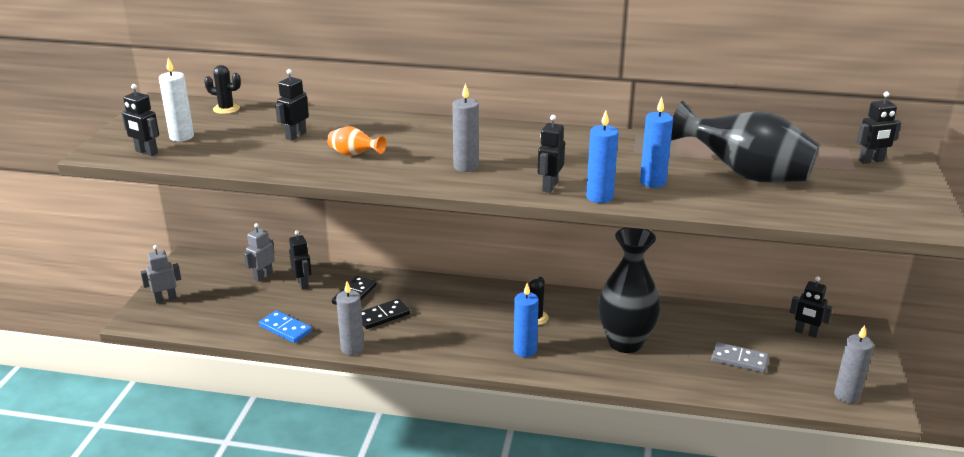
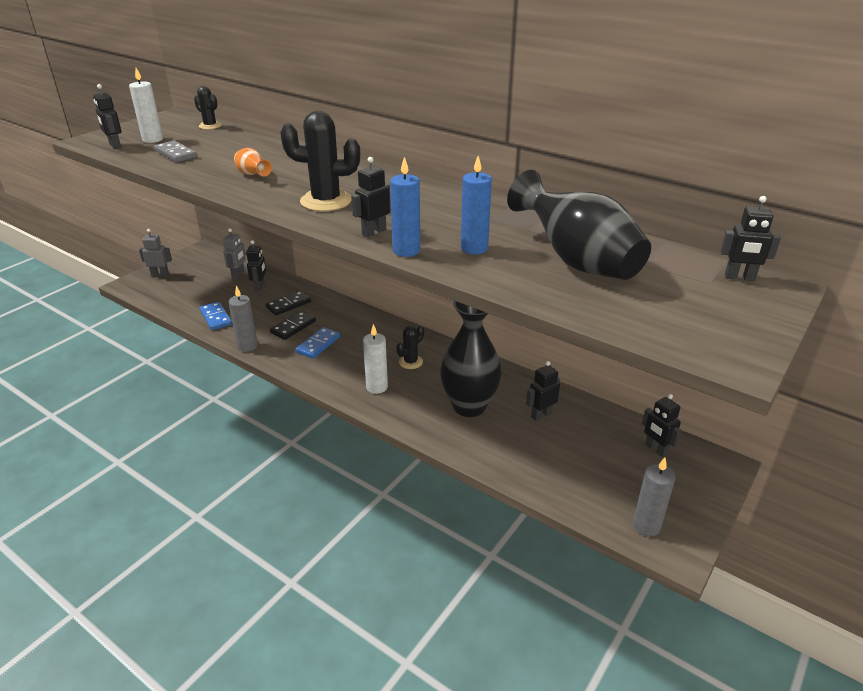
camera: 25 degrees right, 5 degrees up
(263, 276) = (238, 274): grey robot -> grey robot turned 135 degrees clockwise
(295, 135) = (230, 153): black robot -> black robot (541, 415)
(383, 316) = (293, 327): black domino -> black domino turned 45 degrees counterclockwise
(427, 326) = (318, 345): none -> blue domino
(466, 166) = (326, 201): grey candle -> black cactus
(525, 350) = (377, 387): blue candle -> white candle
(739, 360) = (563, 455): grey domino -> grey domino (175, 154)

